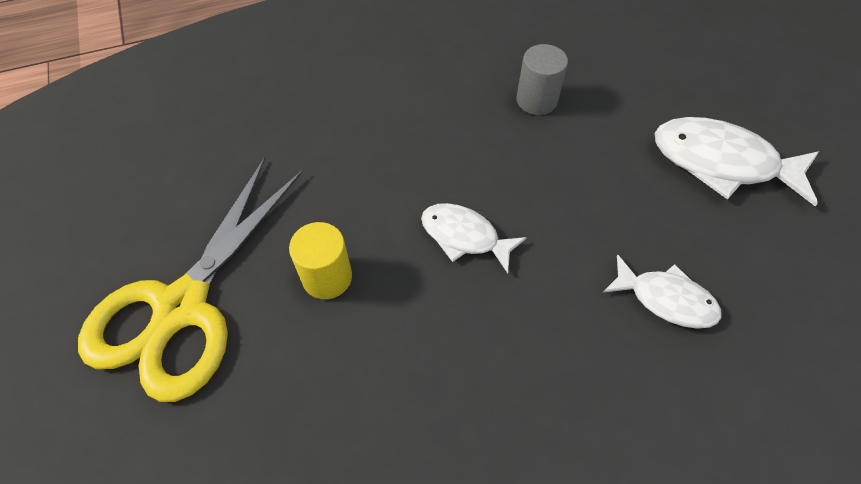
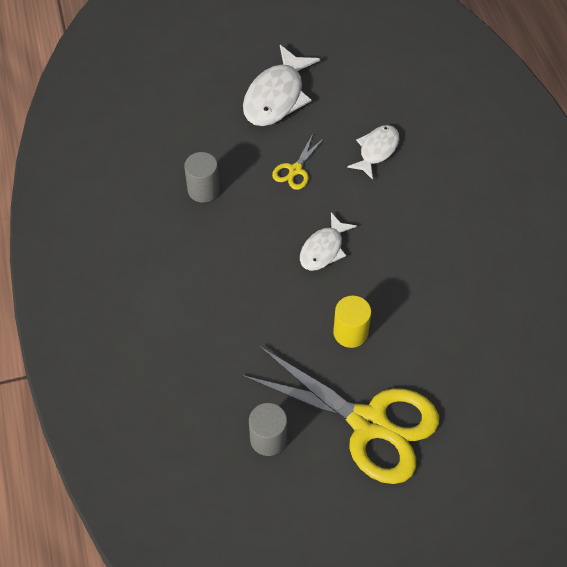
camera: 85 degrees left, 0 degrees up
(178, 194) = (268, 439): none -> grey cylinder
(595, 194) = (295, 170): none -> yellow scissors

